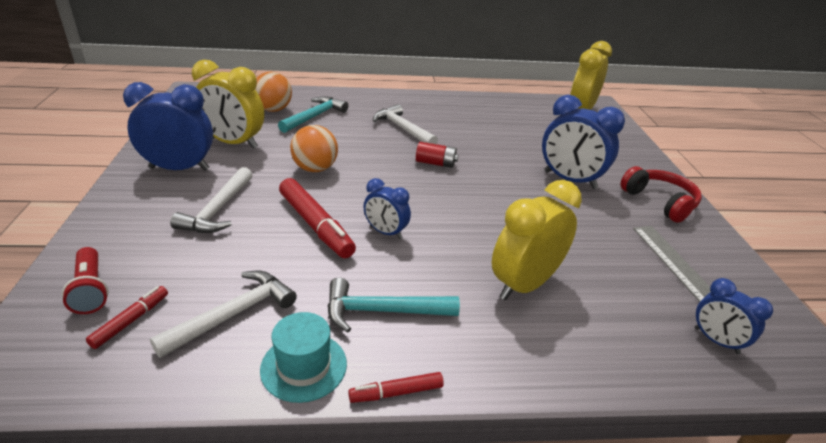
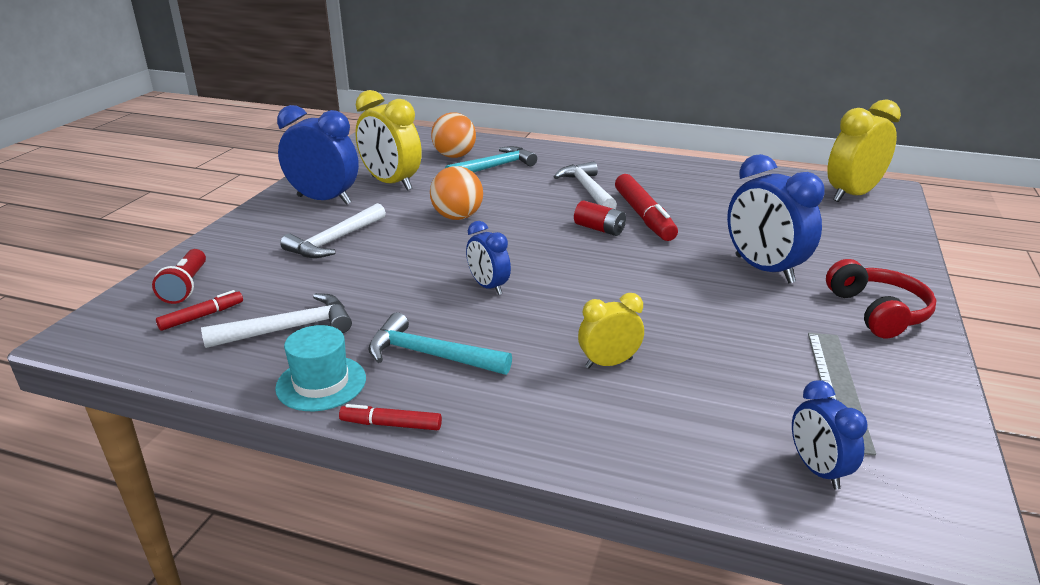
camera: 25 degrees right, 5 degrees down
(315, 225) = (419, 268): red marker -> red marker (643, 216)
(524, 284) = (609, 363): yellow clock -> yellow clock, size x0.57

